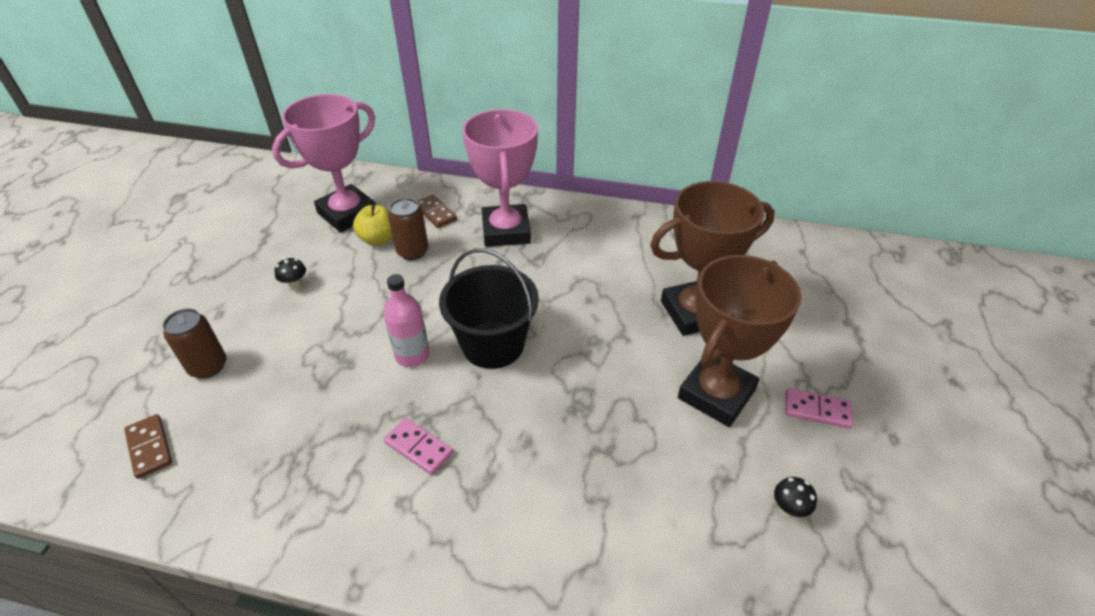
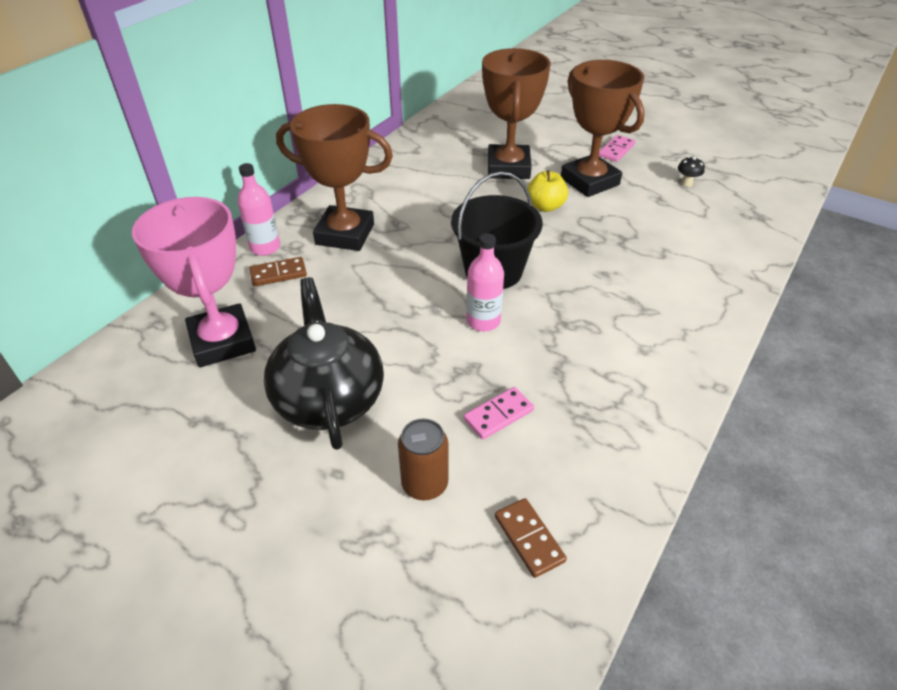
camera: 70 degrees left, 0 degrees up
(149, 447) = (529, 538): brown domino -> brown domino turned 75 degrees clockwise
(295, 286) = (328, 398): black mushroom -> black teapot
(378, 239) = (292, 322): yellow apple -> yellow apple (545, 206)
(412, 251) = (332, 299): brown can -> none
(418, 447) = (592, 332): pink domino -> pink domino (498, 415)
(467, 195) = (265, 247): none -> pink bottle
(506, 231) = (345, 234): pink trophy -> brown trophy

